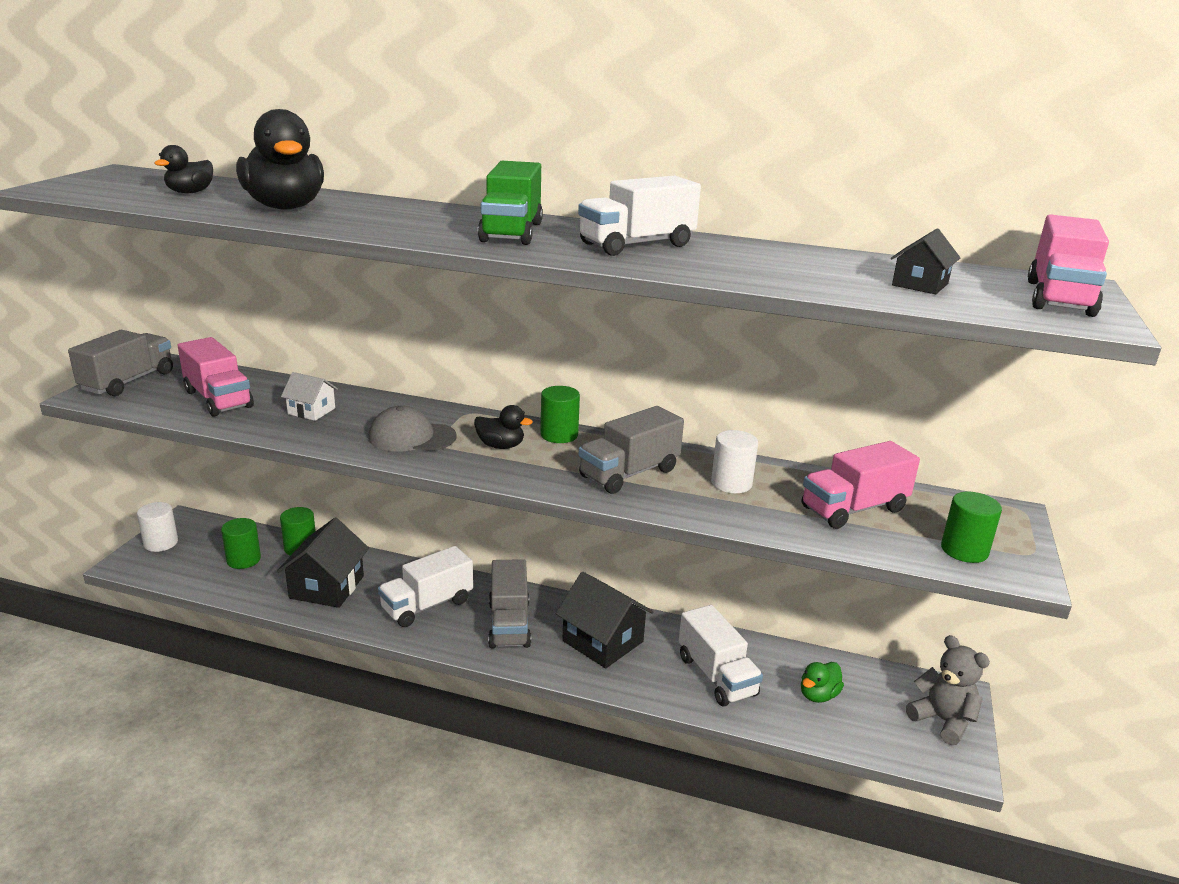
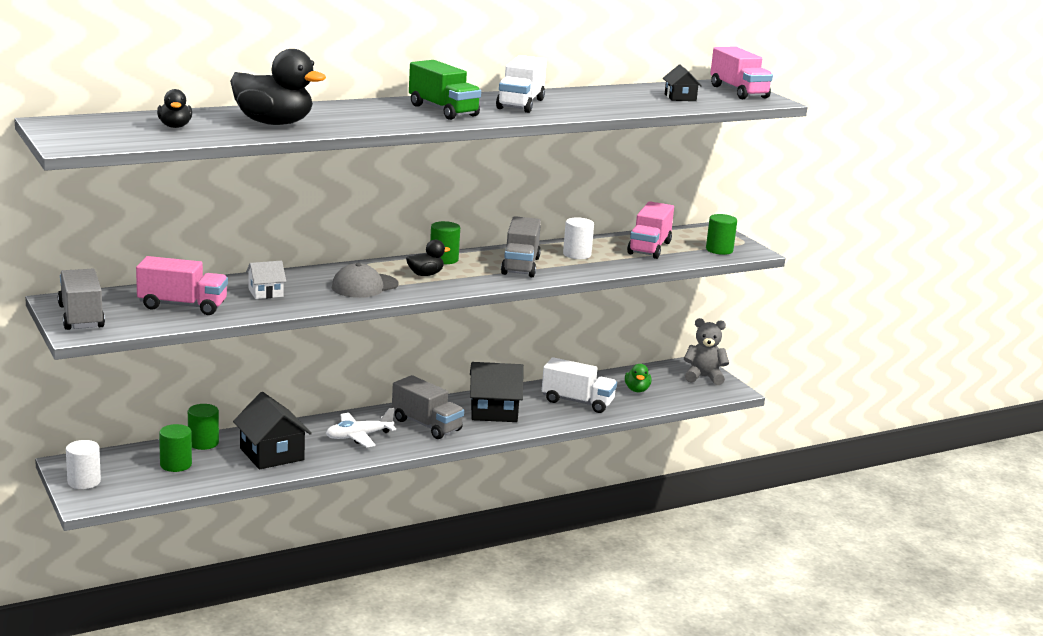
camera: 45 degrees left, 5 degrees down
(427, 605) = (358, 436): white truck -> white plane

